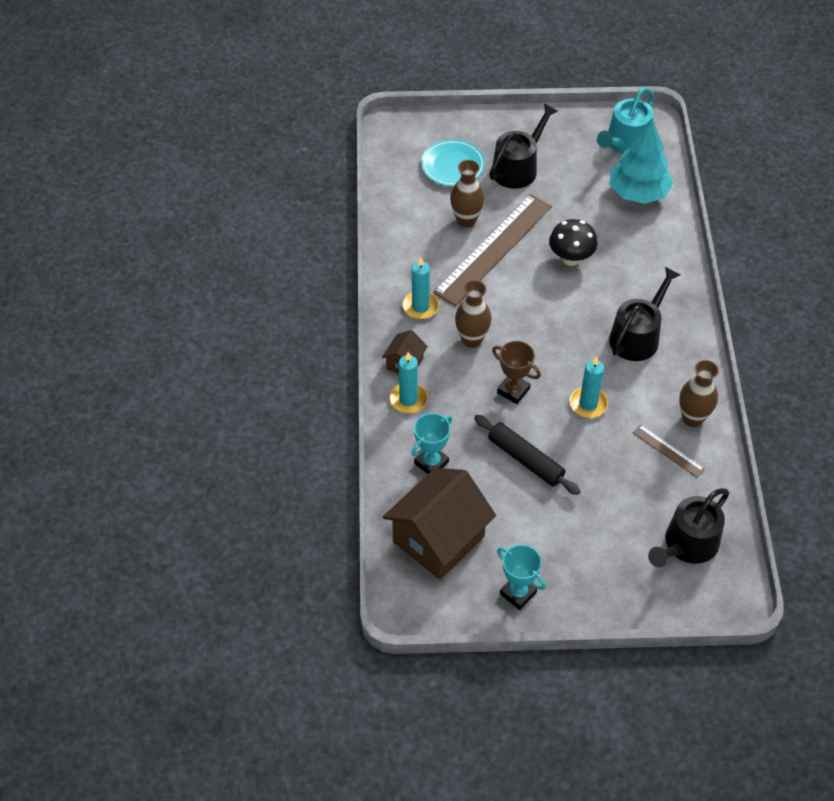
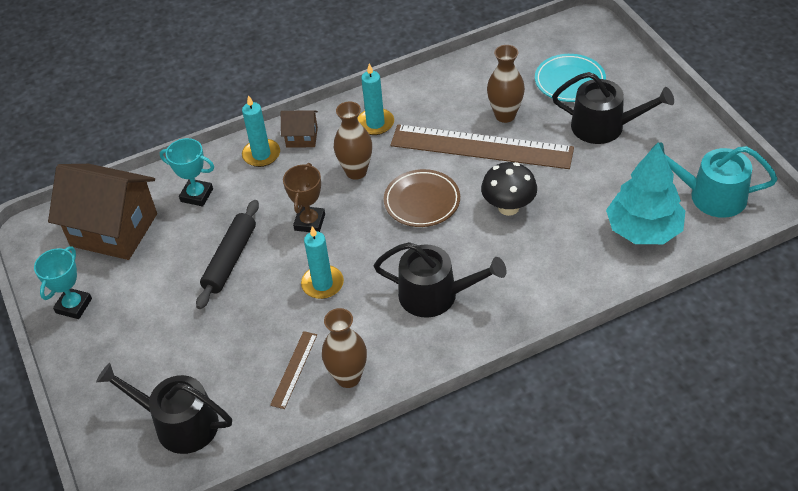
camera: 70 degrees right, 5 degrees down
(533, 309) = (422, 201): none -> brown plate

